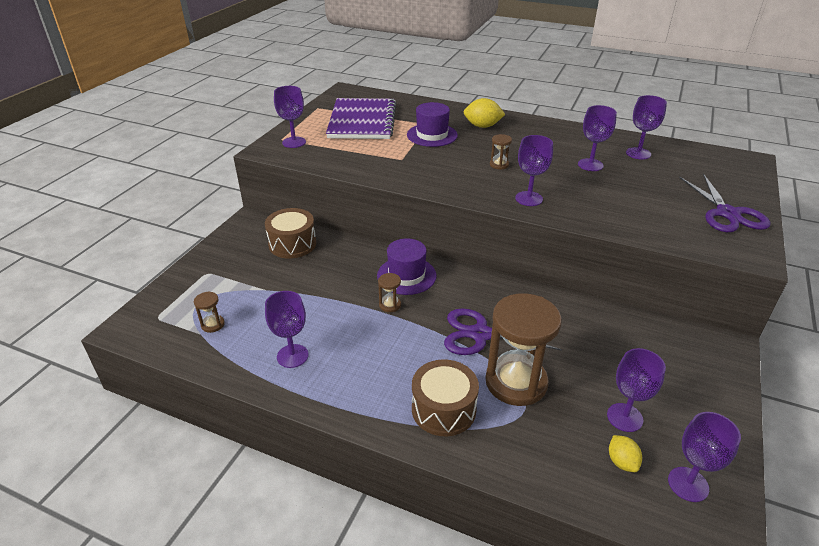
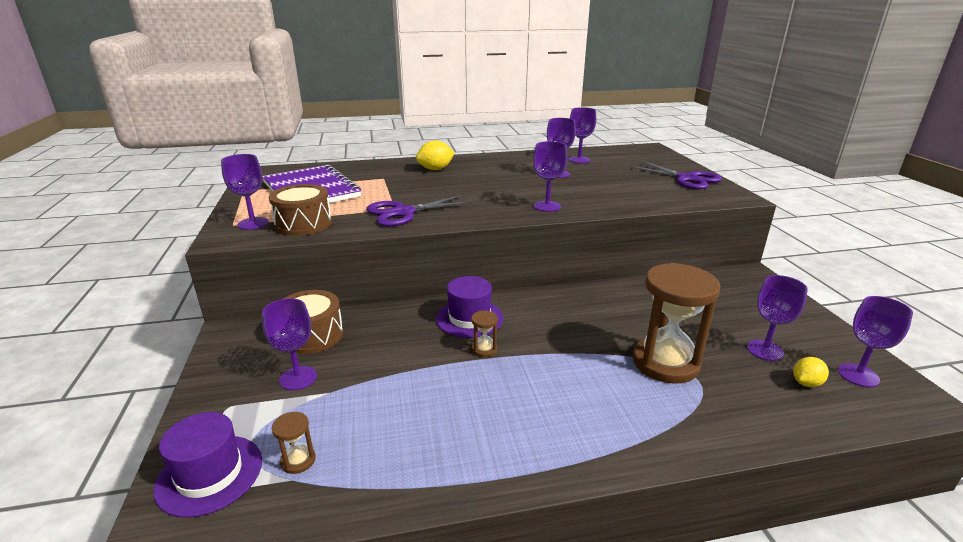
camera: 35 degrees left, 10 degrees down
(292, 356) = (439, 444): purple goblet -> purple goblet (298, 378)
(432, 135) = (398, 185): purple hat -> purple hat (210, 474)
(443, 409) = (641, 415): brown drum -> brown drum (303, 224)
(480, 334) = (591, 339): purple scissors -> purple scissors (403, 212)
(499, 165) = (489, 191): brown hourglass -> none
(621, 462) = (806, 383): yellow lemon -> yellow lemon turned 75 degrees counterclockwise

